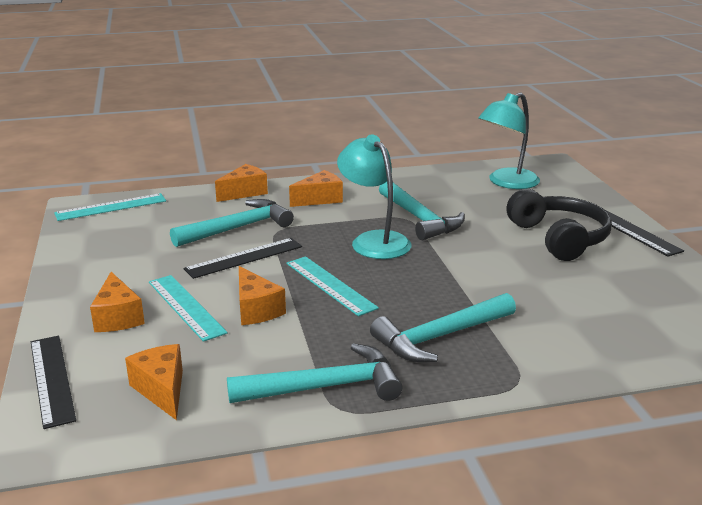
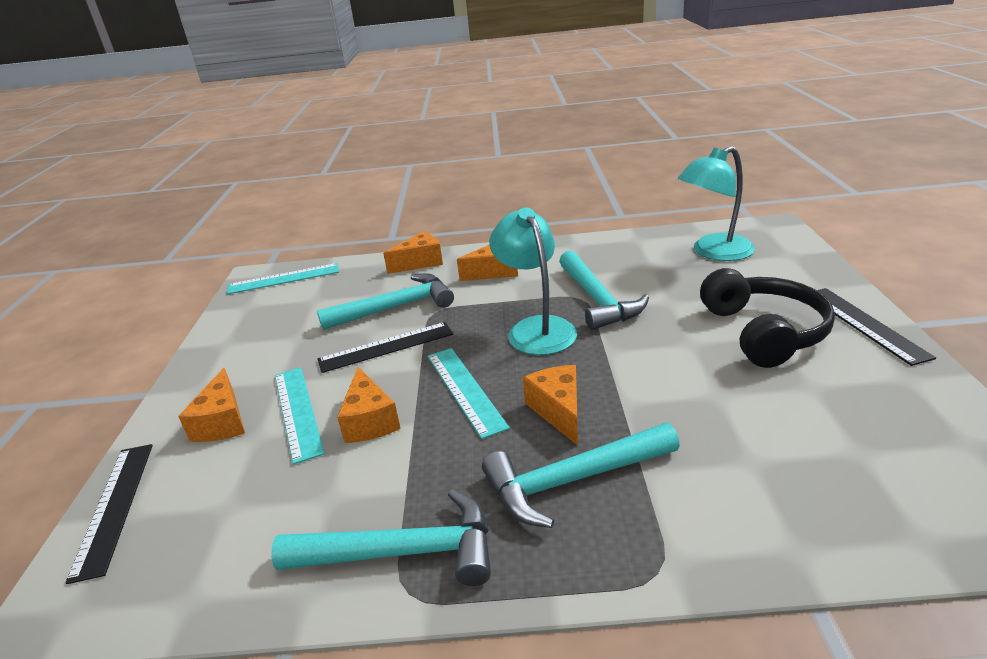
camera: 15 degrees right, 5 degrees up
(162, 390) = (217, 536): orange cheese -> orange cheese (558, 411)

